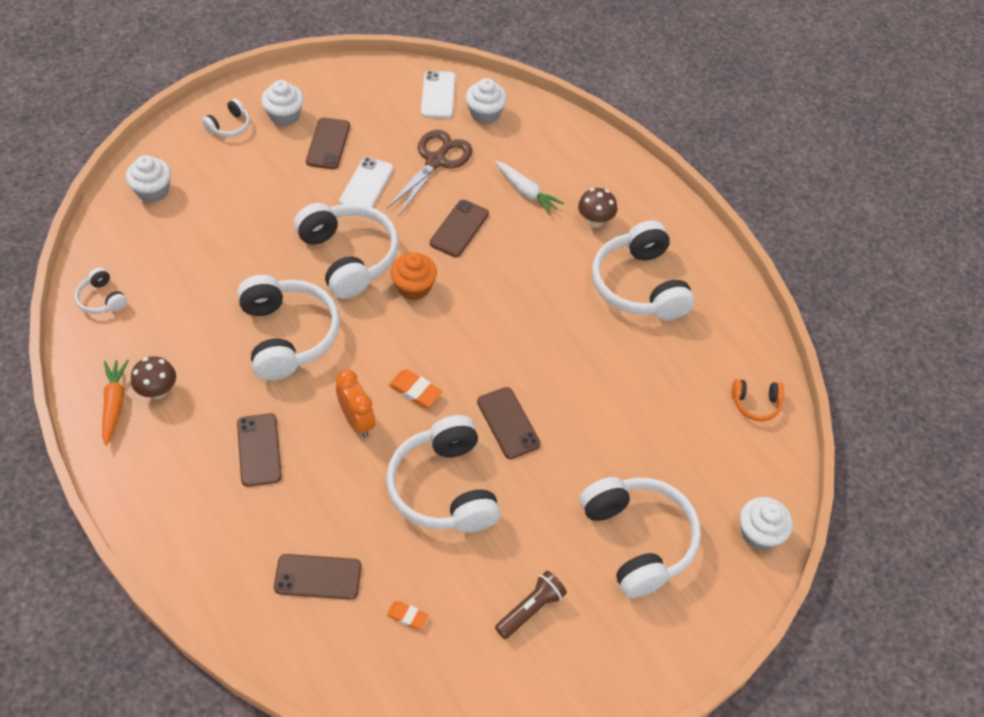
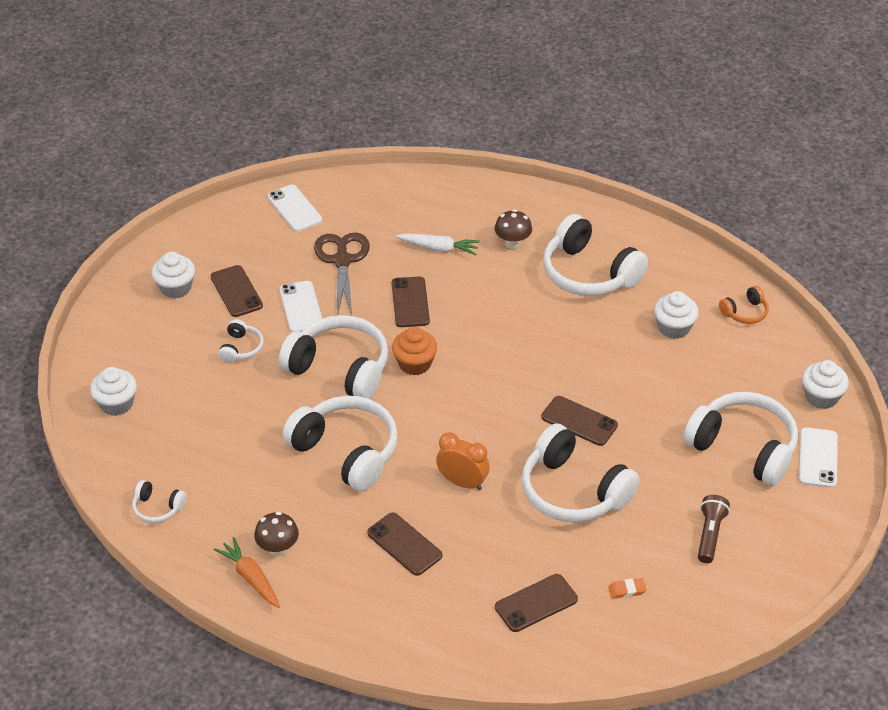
camera: 30 degrees left, 10 degrees down
(229, 126) = (133, 319): white headphones -> white headphones (241, 348)
(415, 391) = (487, 437): orange eraser -> none
(485, 113) = (348, 204): white cupcake -> white cupcake (674, 328)
(702, 594) = (818, 458): none -> white phone

